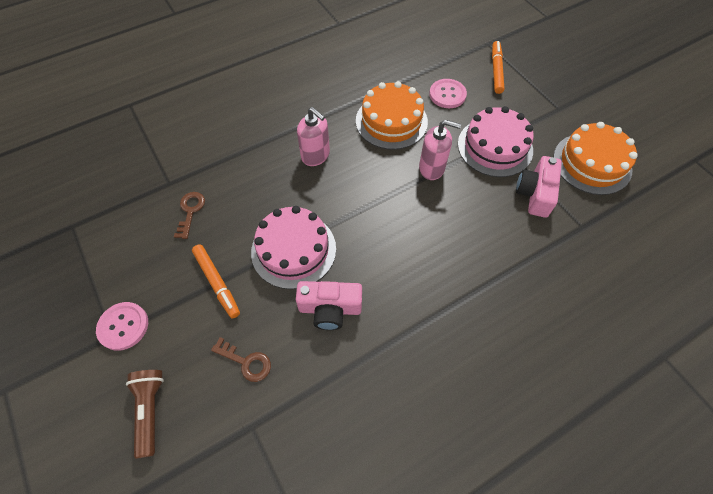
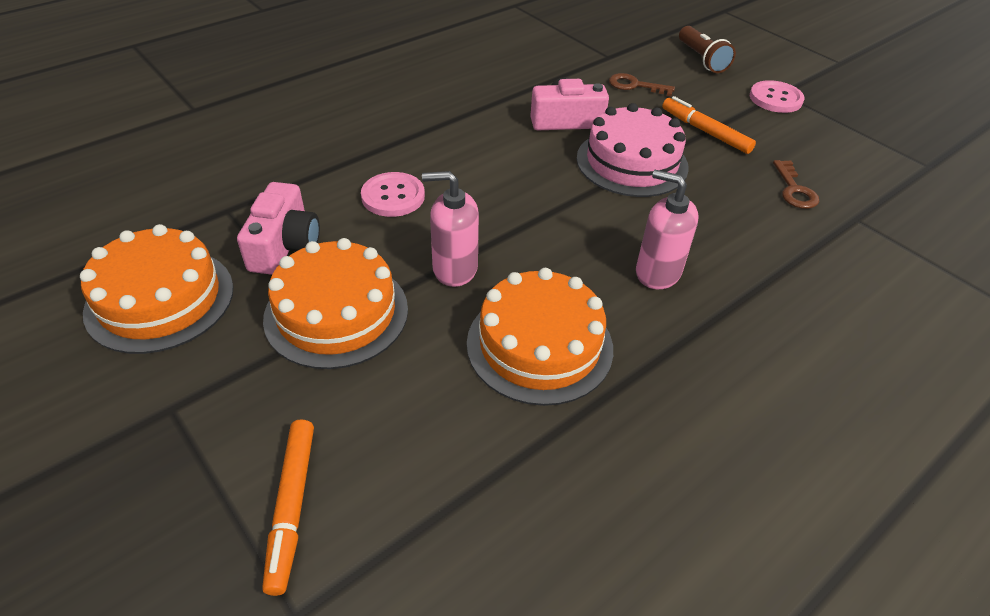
camera: 170 degrees right, 15 degrees down
(447, 94) = (424, 419): pink button -> pink button (393, 196)
(495, 147) = (336, 313): pink cake -> orange cake

